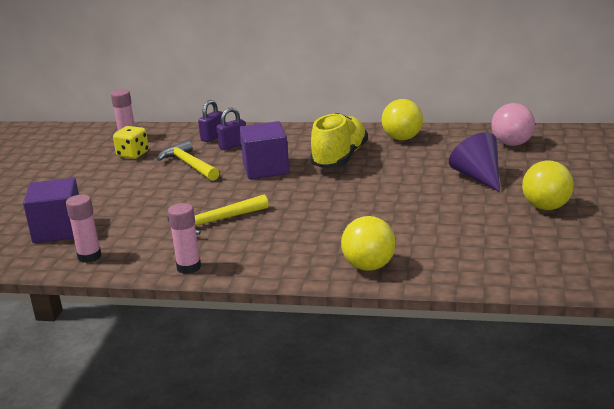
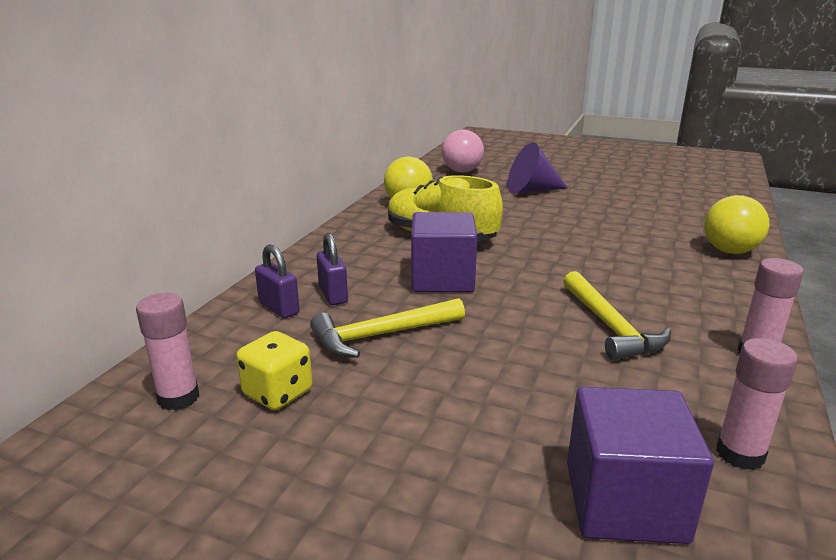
camera: 80 degrees left, 0 degrees up
(546, 207) = (604, 180): yellow ball -> none

